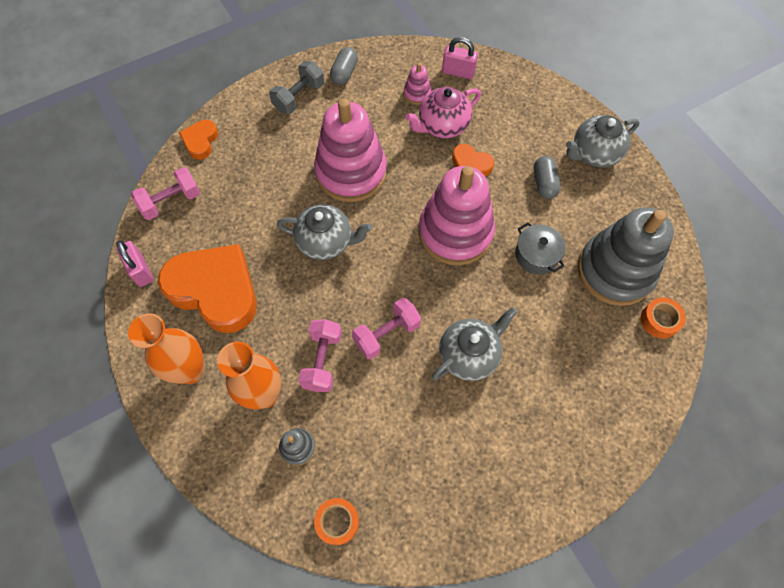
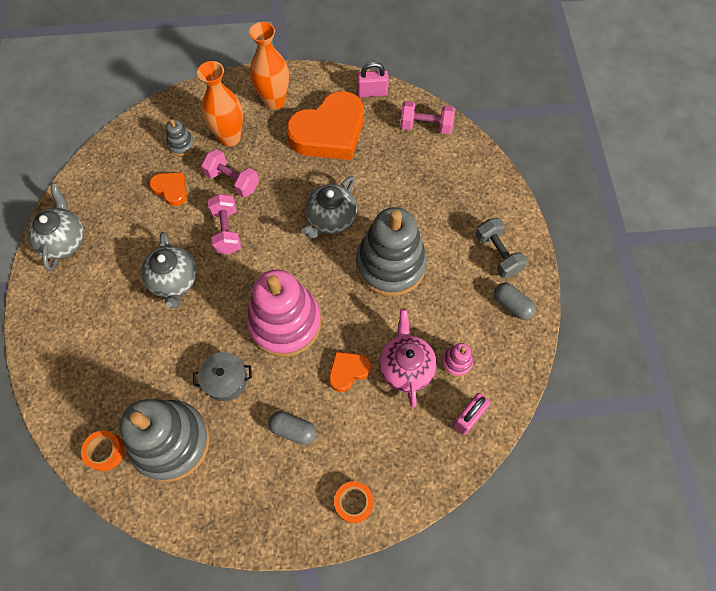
camera: 115 degrees right, 0 degrees up
(171, 201) = (426, 126): pink dumbbell -> pink dumbbell turned 75 degrees counterclockwise
(200, 141) = (479, 162): orange heart -> orange heart (171, 190)
(337, 521) = (120, 150): orange tape -> orange tape (353, 503)
(351, 172) = (390, 265): pink stacking toy -> grey stacking toy
(594, 154) = (300, 503): grey teapot -> grey teapot (64, 241)

